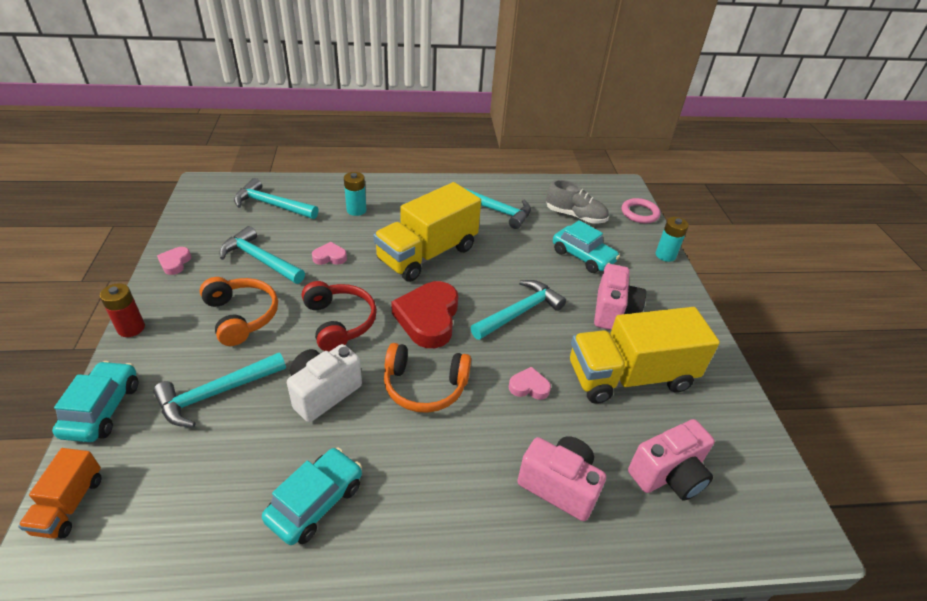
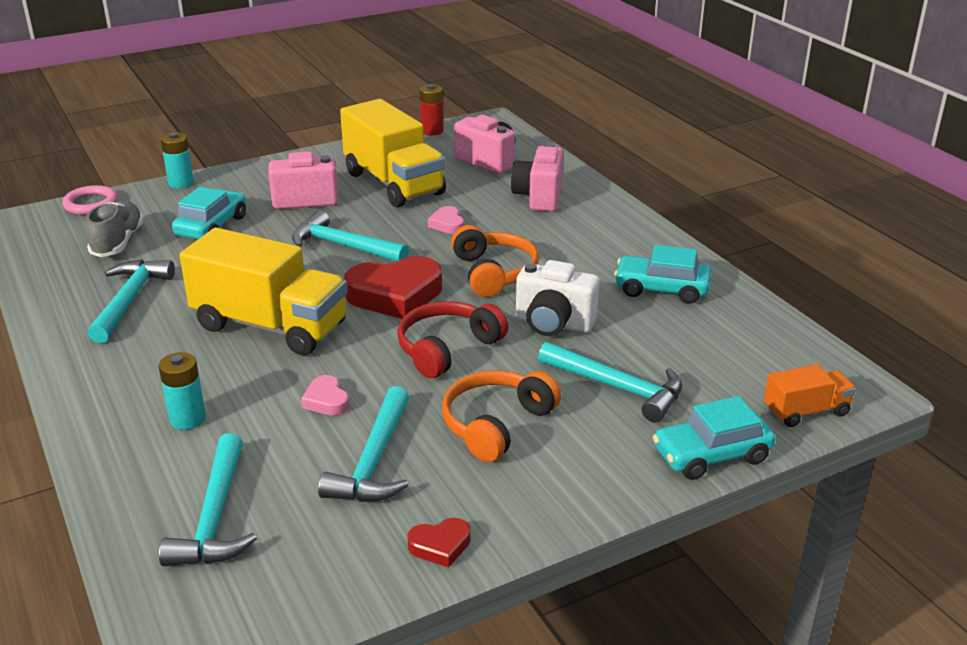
camera: 110 degrees left, 10 degrees down
(131, 328) = (593, 508): red battery -> red battery (432, 131)
(175, 263) = (440, 546): pink heart -> red heart

